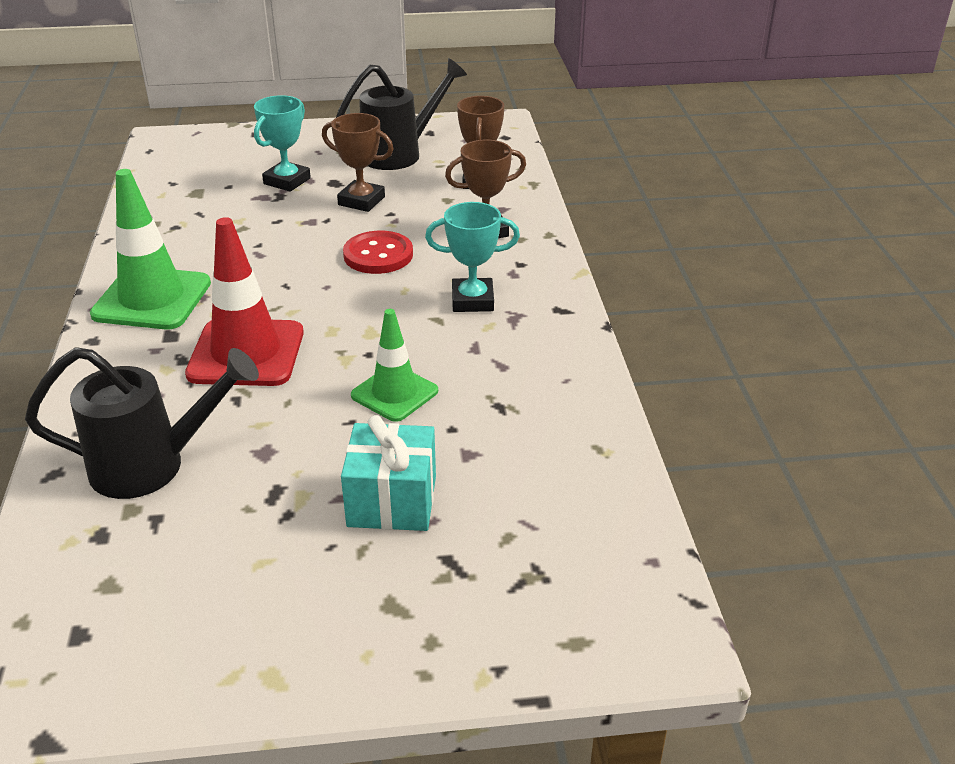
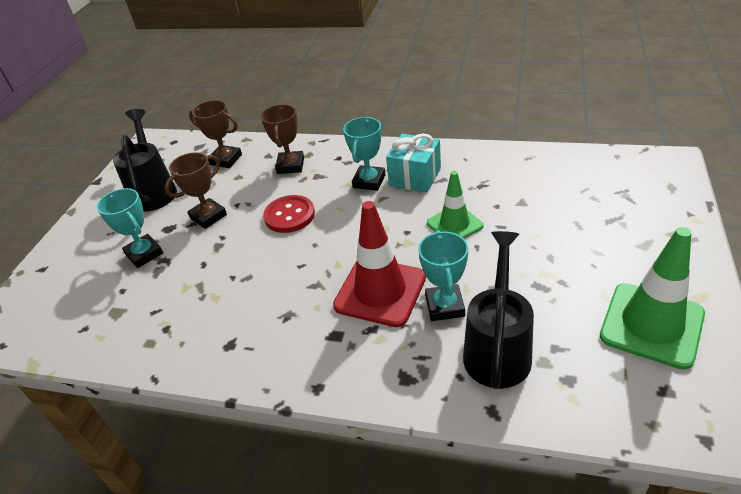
camera: 65 degrees left, 5 degrees up
(152, 299) = (275, 346): green traffic cone -> green traffic cone (651, 325)
(225, 410) = (444, 306): none -> turquoise trophy
(392, 501) = (558, 236): turquoise gift -> turquoise gift (415, 177)

